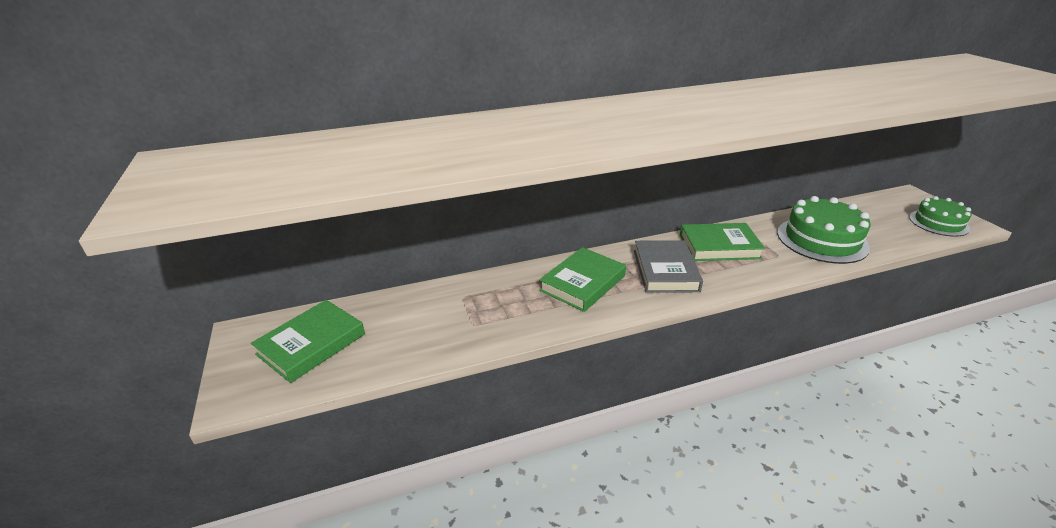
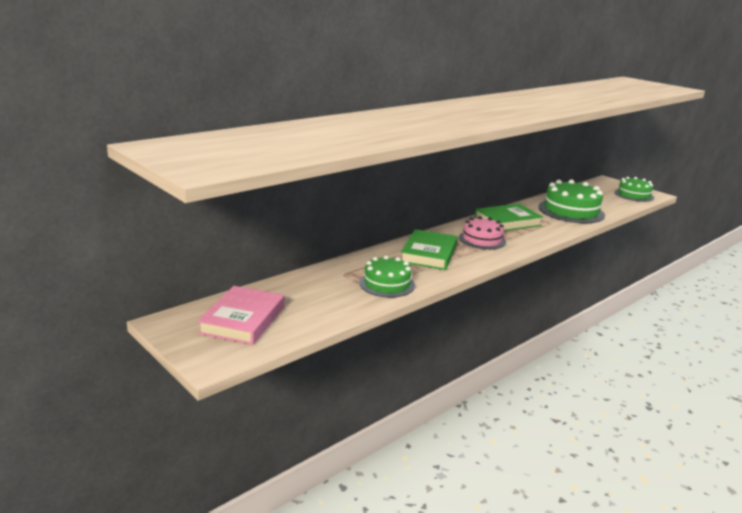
camera: 25 degrees left, 10 degrees down
(311, 344) = (243, 320): green book -> pink book
(499, 321) = (387, 284): none -> green cake
(665, 270) = (482, 240): grey book -> pink cake

